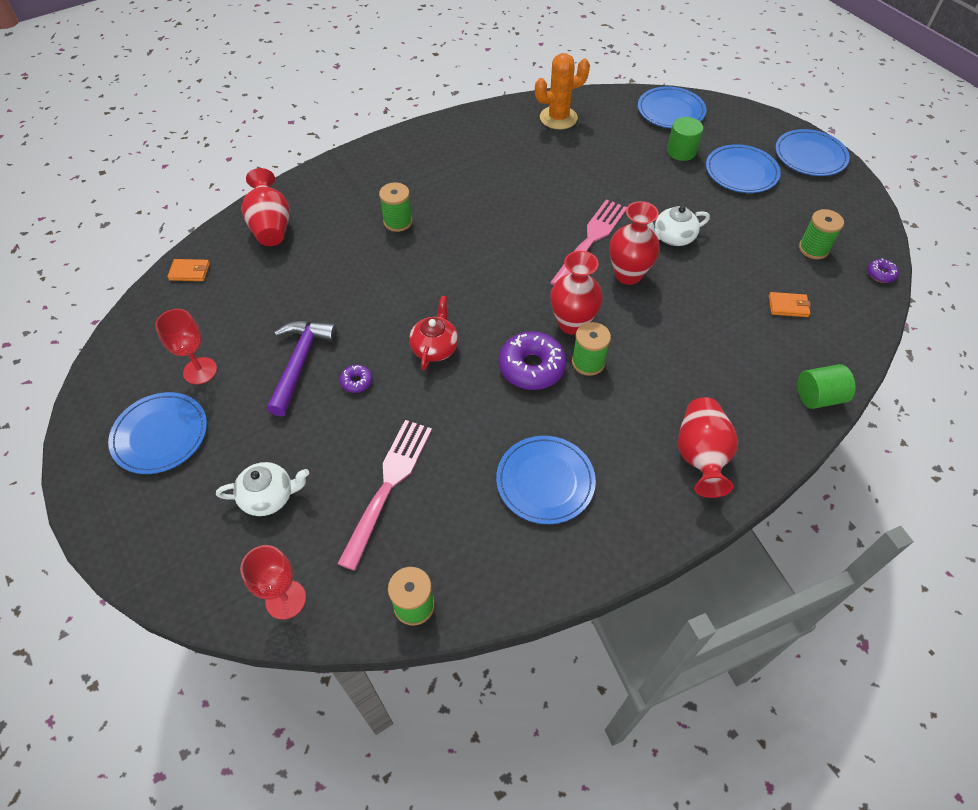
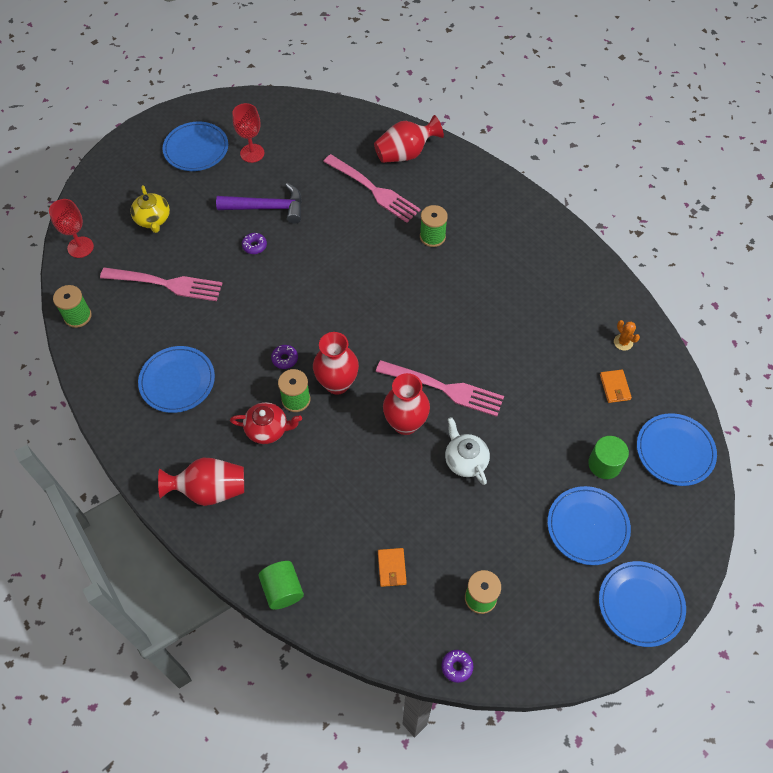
camera: 80 degrees right, 5 degrees up
(190, 272) = (345, 119): orange wallet -> orange wallet (615, 387)
(269, 496) = (153, 219): white teapot -> yellow teapot
(313, 261) = (373, 190): none -> pink fork
(435, 347) = (295, 289): red teapot -> red teapot (268, 429)
(532, 367) = (285, 359): purple donut -> purple donut, size x0.48
(558, 118) = (623, 342): orange cactus -> orange cactus, size x0.47

